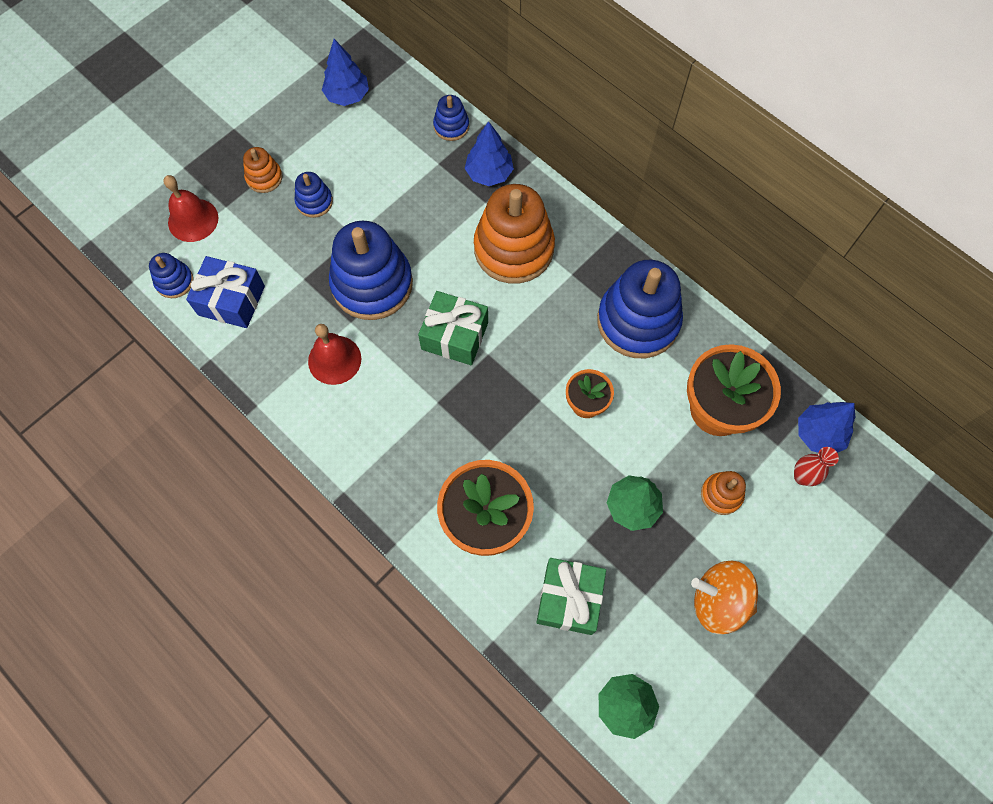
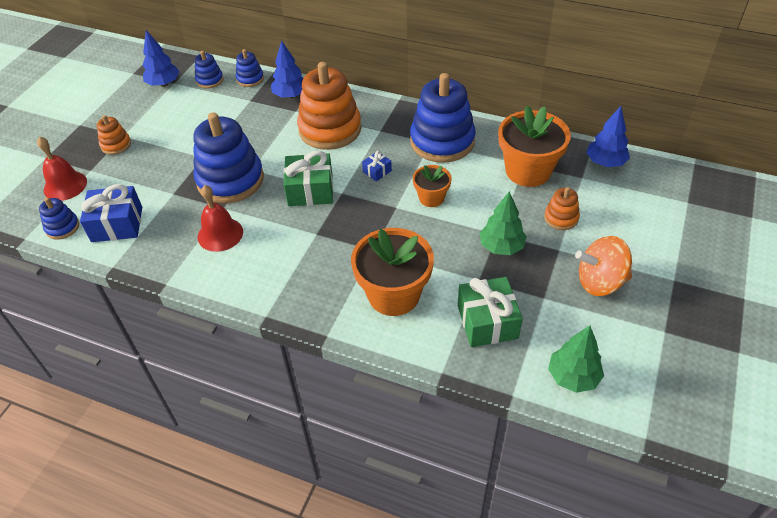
camera: 20 degrees left, 20 degrees down
(314, 202) = (163, 147): blue stacking toy -> blue stacking toy (209, 80)
(541, 337) = (377, 171): none -> blue gift
(802, 477) = (610, 189): red vase -> none

